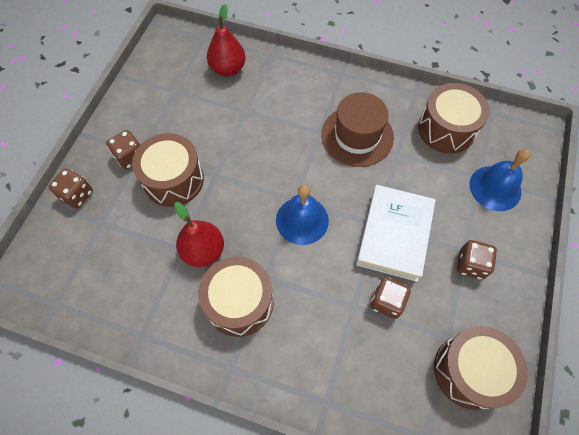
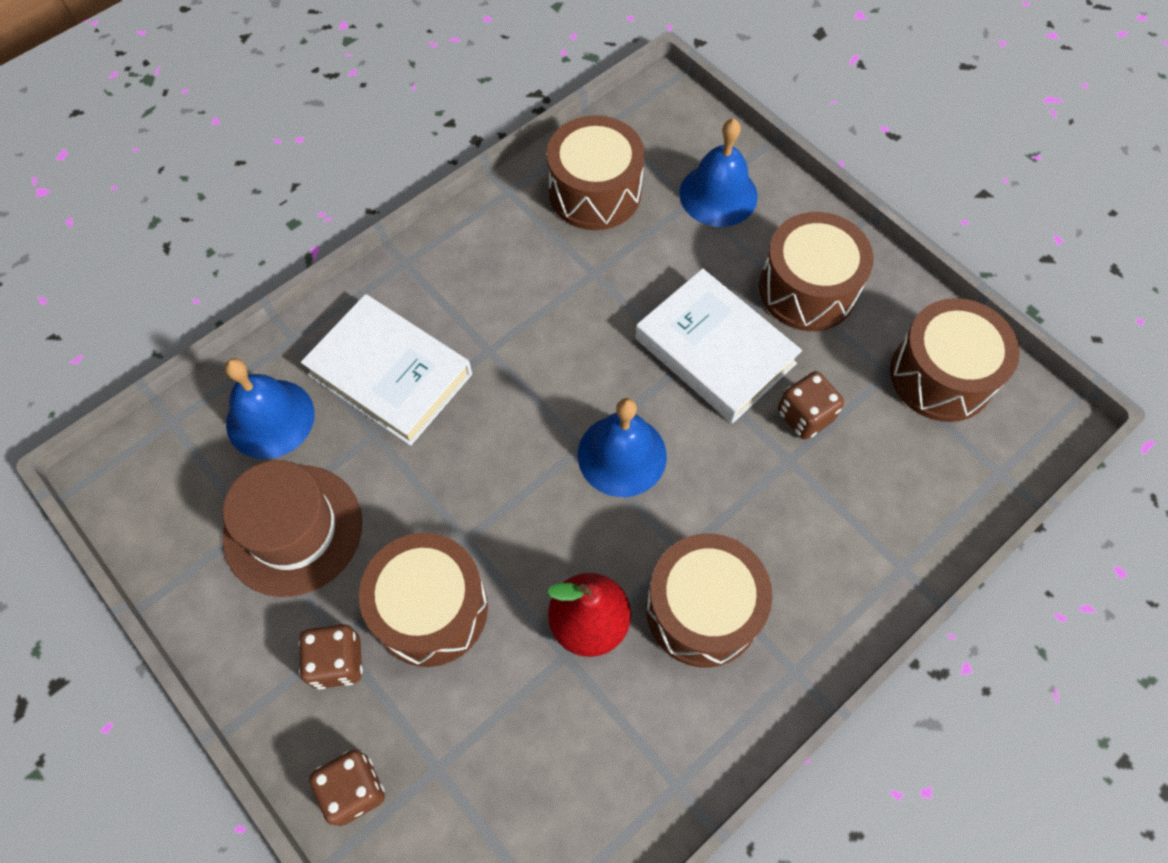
camera: 60 degrees left, 0 degrees up
(228, 69) = (270, 418): red pear -> blue bell
(279, 100) = (390, 374): none -> white book
(357, 136) = (530, 305): brown hat -> brown hat (293, 529)
(470, 265) = (807, 289): brown dice -> brown drum

